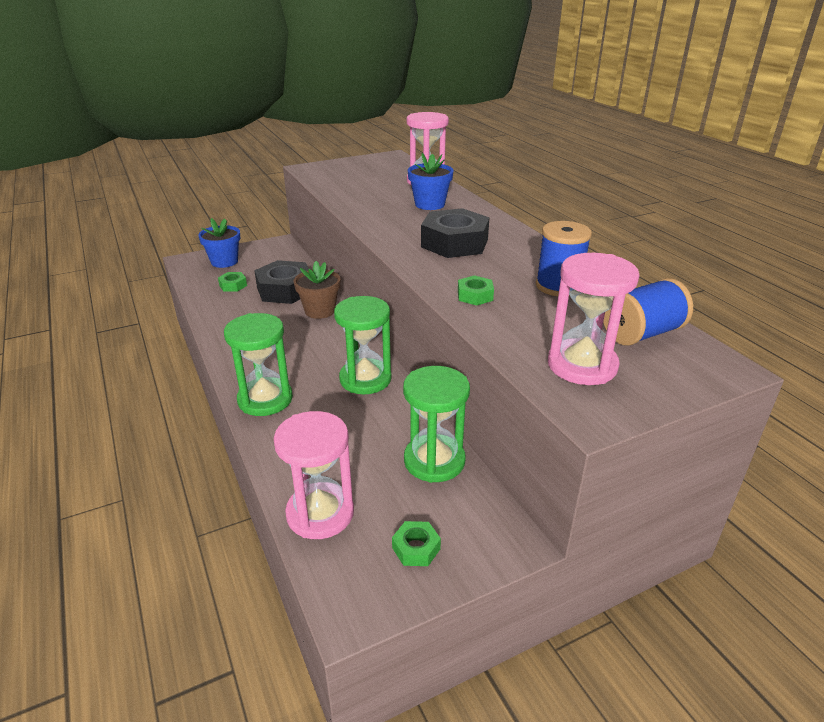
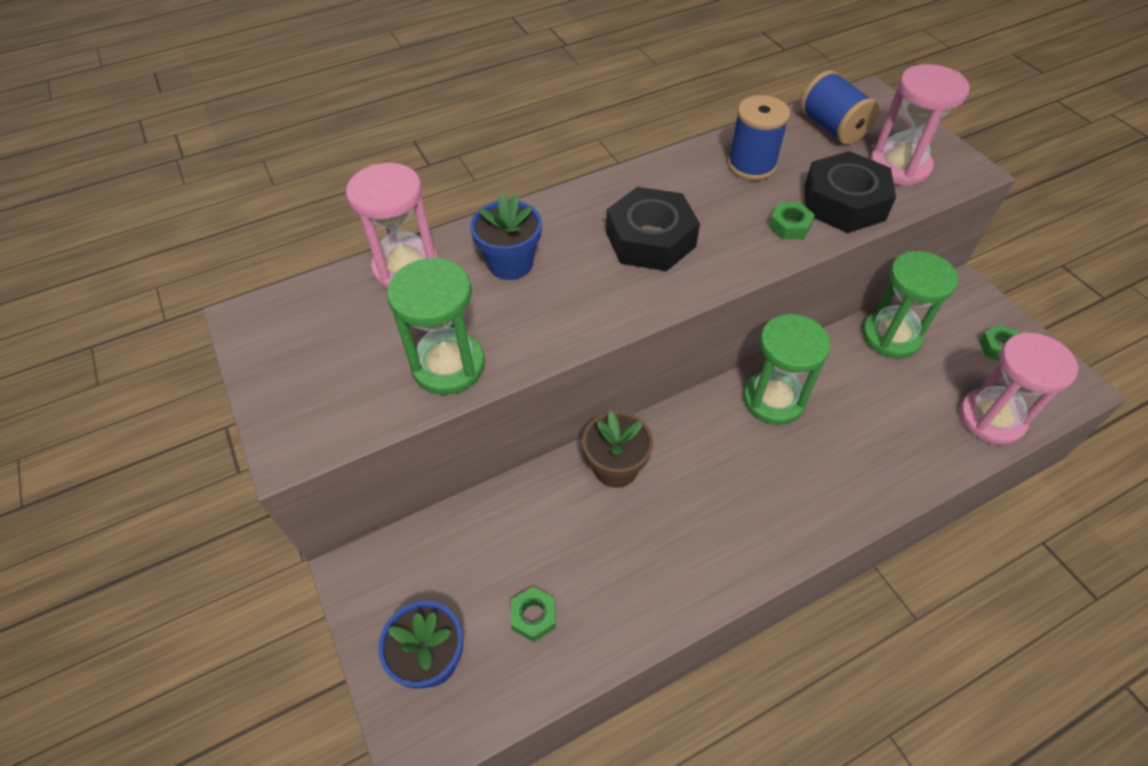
camera: 90 degrees left, 20 degrees up
(265, 399) = (838, 499): green hourglass -> green hourglass (448, 365)
(285, 290) = (550, 527): black nut -> black nut (844, 203)

